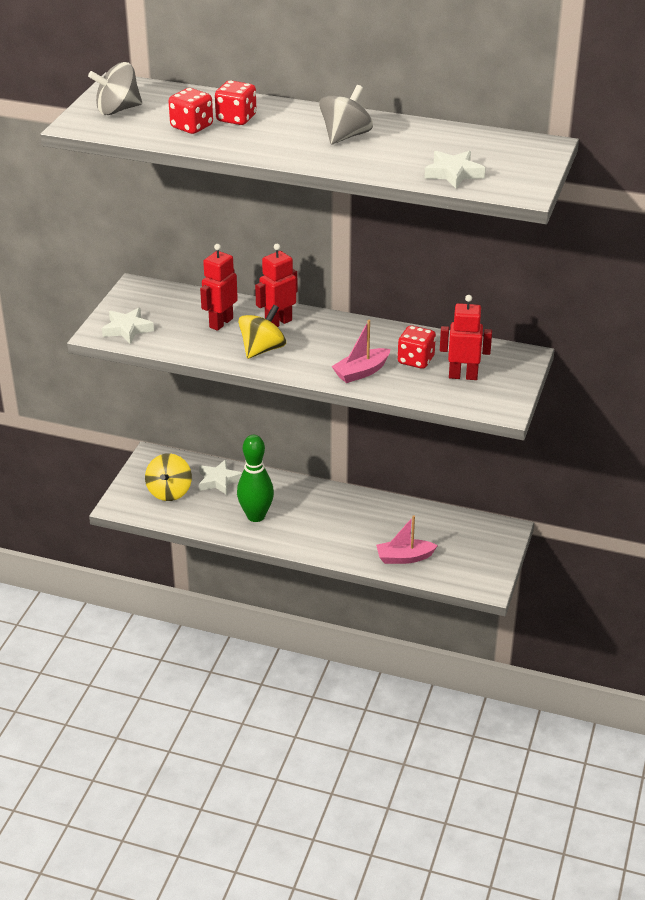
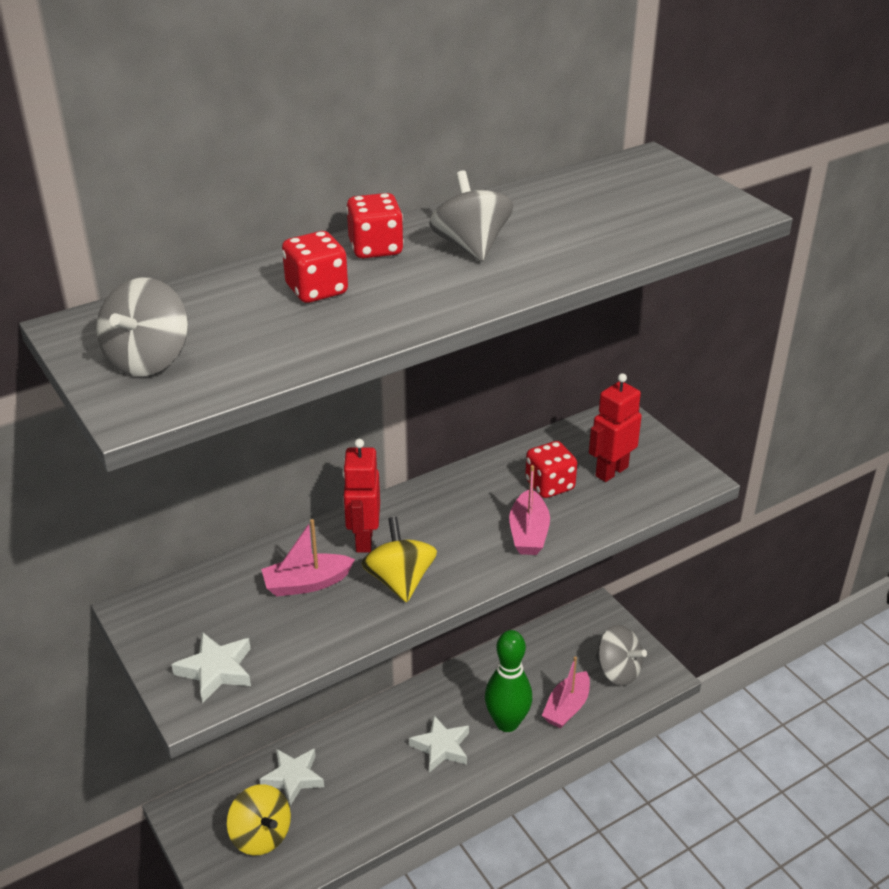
camera: 50 degrees left, 0 degrees up
(192, 127) = (288, 328): red dice -> red dice (375, 248)
(221, 323) = (307, 583): red robot -> pink boat
(256, 516) = (385, 784): green bowling pin -> green bowling pin (507, 723)
(453, 173) = (648, 227): white star -> white star (441, 747)
(465, 564) = (617, 671): none -> grey spinning top

